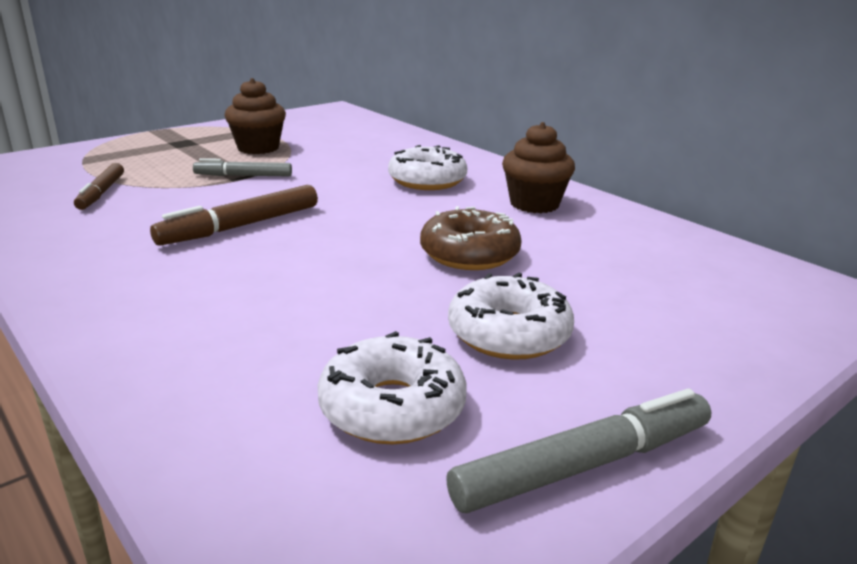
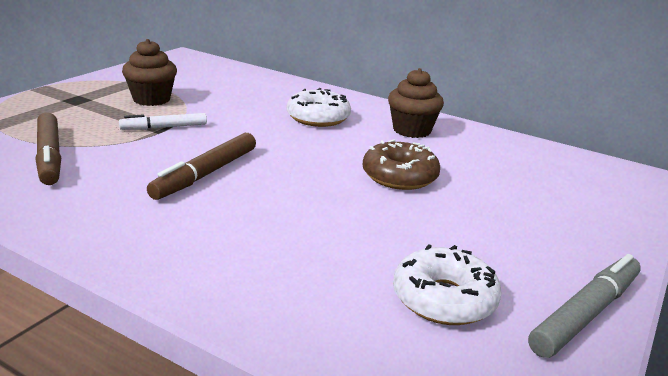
camera: 20 degrees left, 0 degrees up
(101, 193) = (49, 156): brown marker -> brown marker, size x1.50
(243, 176) = (164, 127): grey marker -> white marker
(509, 334) = (474, 234): white donut -> none

